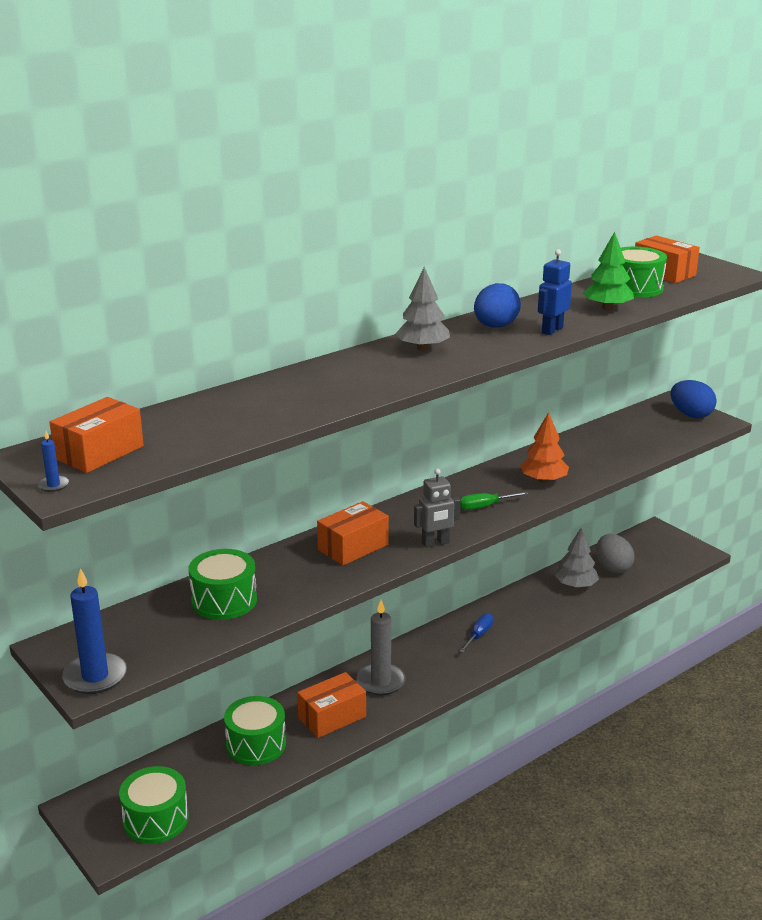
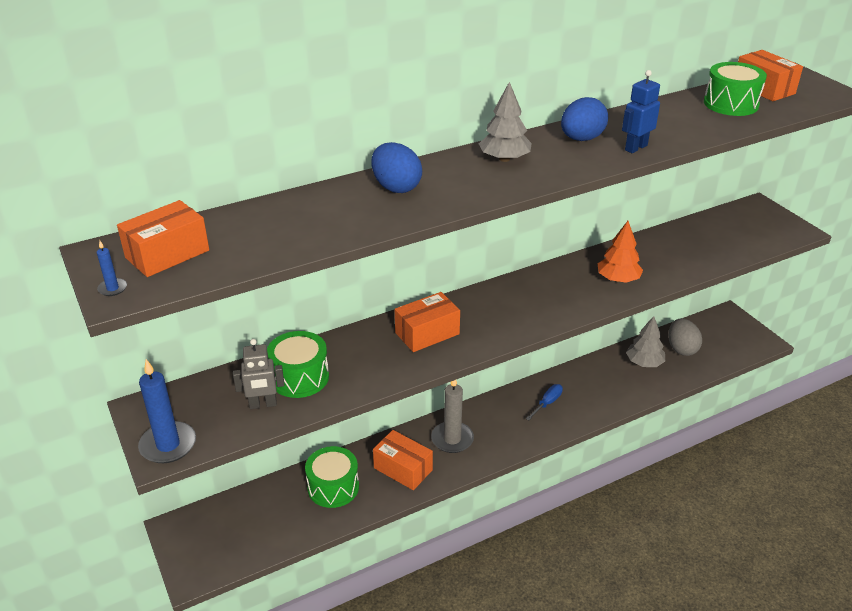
camera: 10 degrees right, 10 degrees up
(156, 819) = (234, 549): green drum -> none
(332, 717) = (403, 469): orange box -> orange box turned 60 degrees clockwise
(435, 543) = (502, 337): grey robot -> grey robot (263, 404)
(484, 506) = (556, 302): green screwdriver -> none
(607, 308) = (697, 125): green tree -> none
(691, 415) = (773, 221): blue egg -> blue egg (396, 187)

